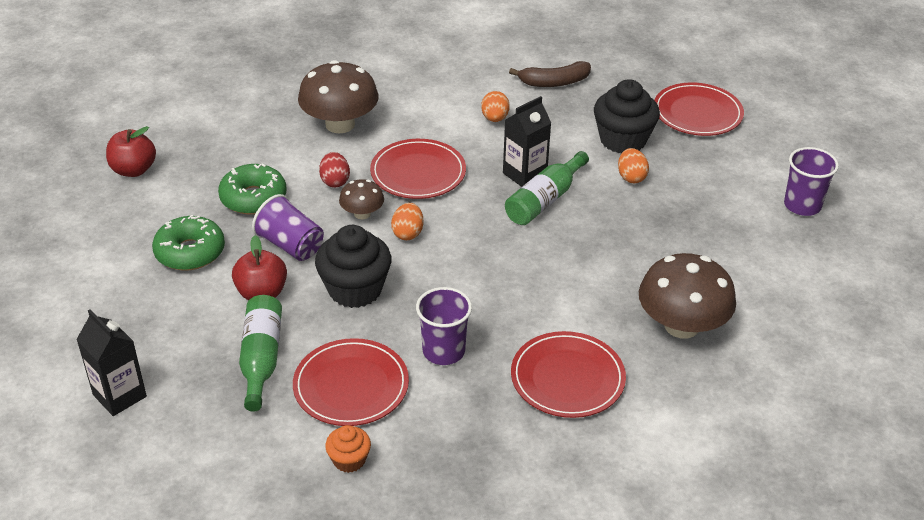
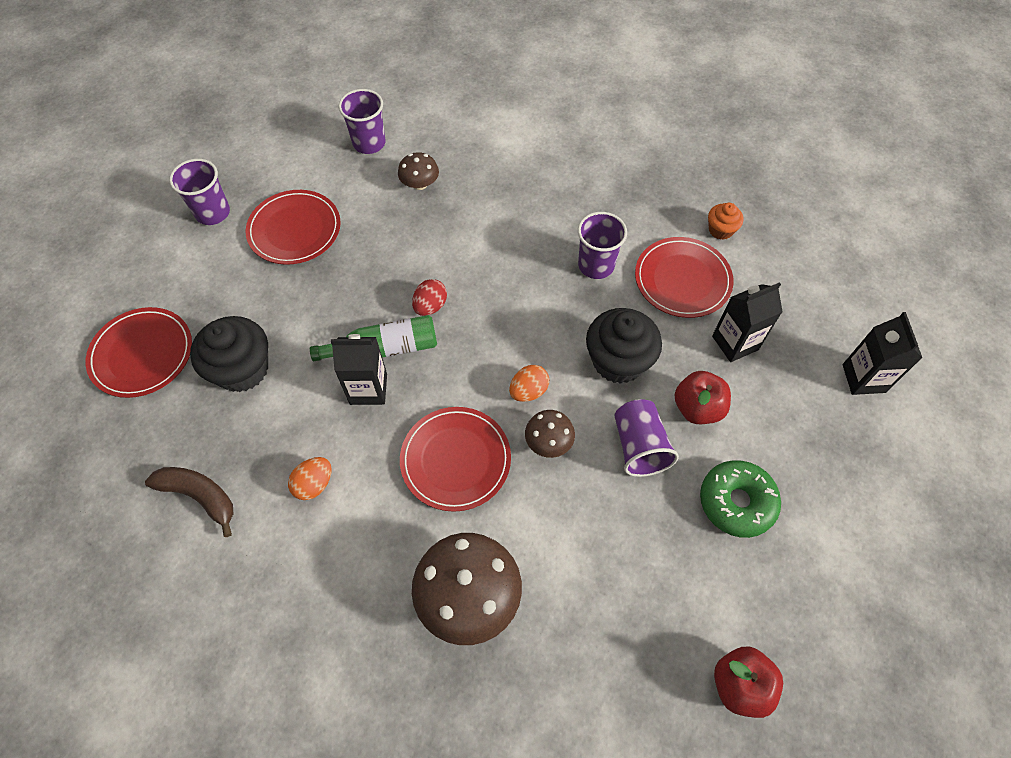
camera: 140 degrees left, 20 degrees up
(253, 198) = (635, 538): green donut -> none
(261, 359) = (735, 343): green bottle -> black carton
(335, 181) = (540, 505): red egg -> red egg (430, 306)
(567, 378) = (533, 197): red plate -> red plate (294, 230)
(631, 177) = (290, 323): orange egg -> none
(681, 325) = (420, 184): brown mushroom -> brown mushroom, size x0.52
(778, 333) = (369, 143): none -> purple cup

